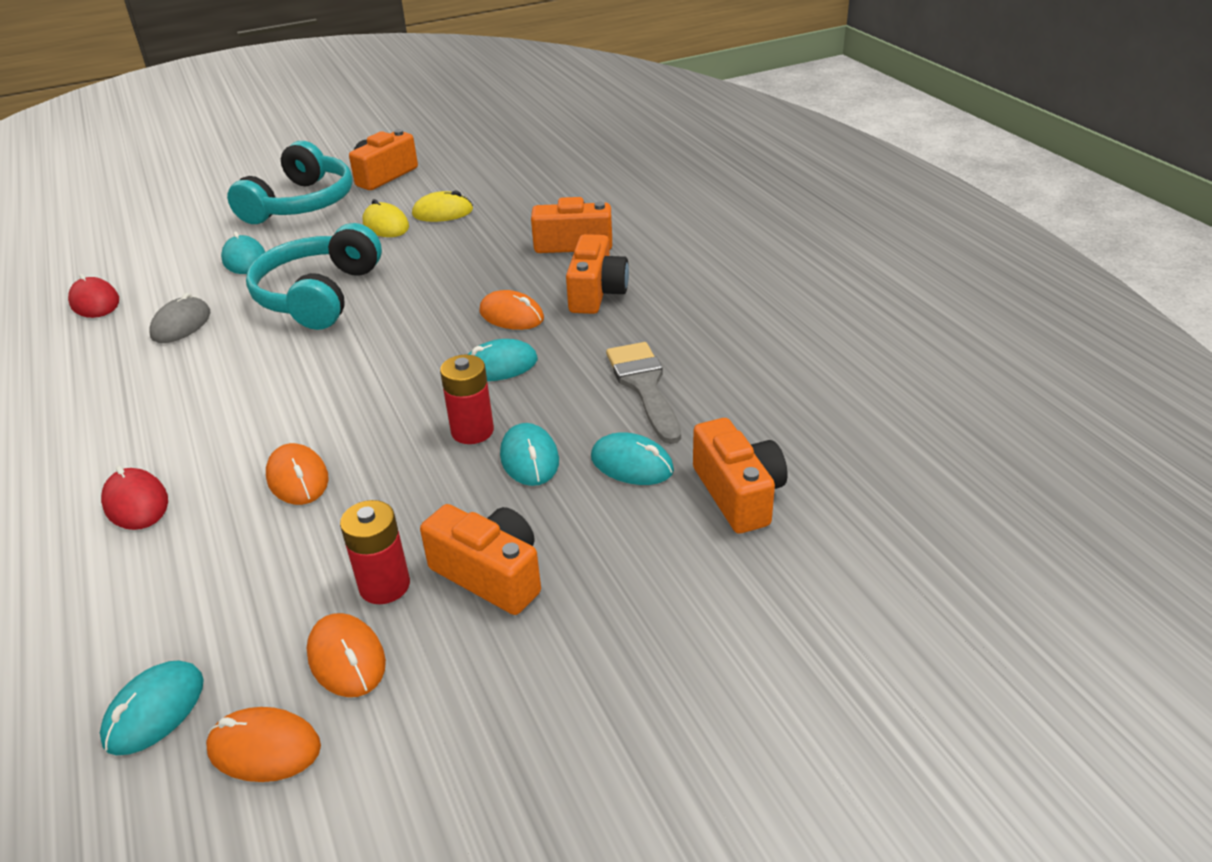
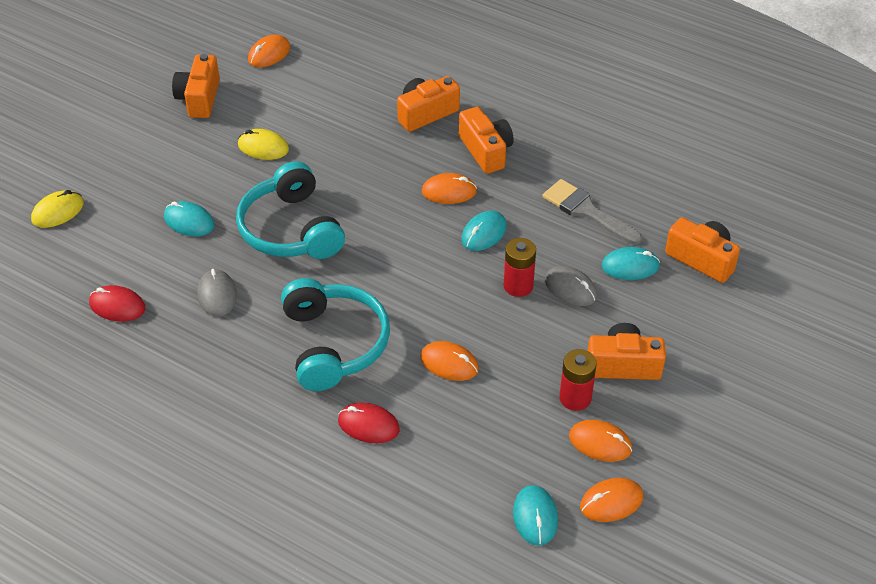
camera: 35 degrees left, 10 degrees up
(301, 204) = (164, 151): turquoise headphones -> turquoise headphones (334, 344)
(442, 212) = (294, 119): yellow mouse -> yellow mouse (58, 211)
(486, 161) = (269, 54): none -> orange mouse
(529, 458) = (570, 288): turquoise mouse -> grey mouse

